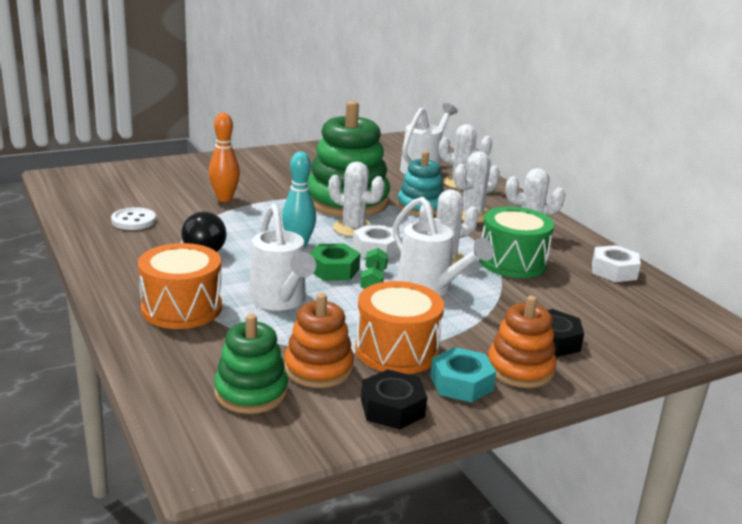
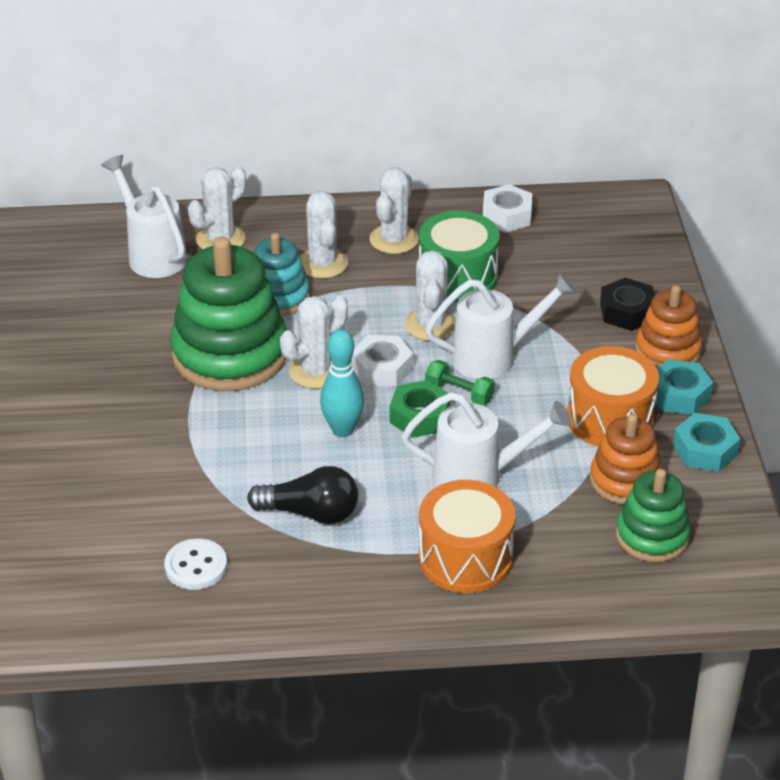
camera: 65 degrees left, 15 degrees up
(224, 198) = (162, 465): orange bowling pin -> none
(392, 408) = (705, 450): black nut -> turquoise nut

